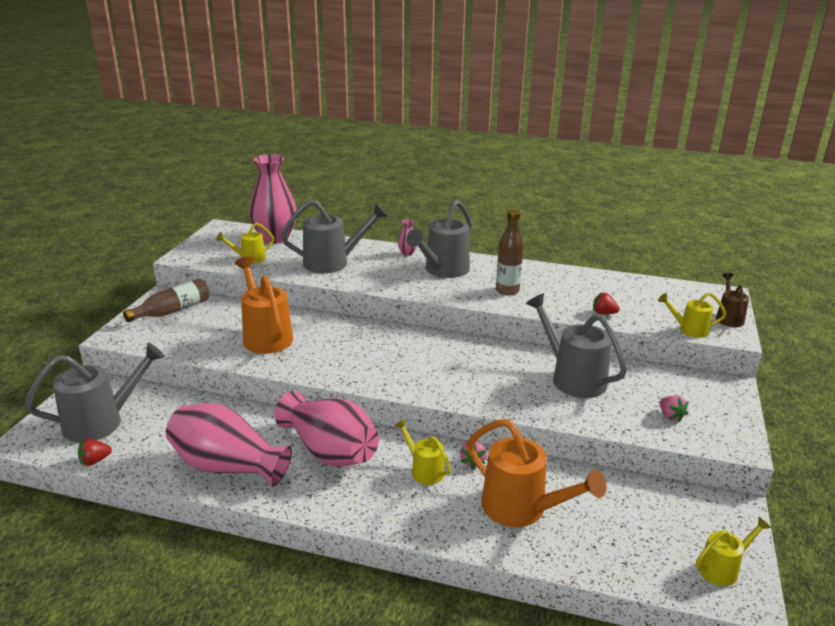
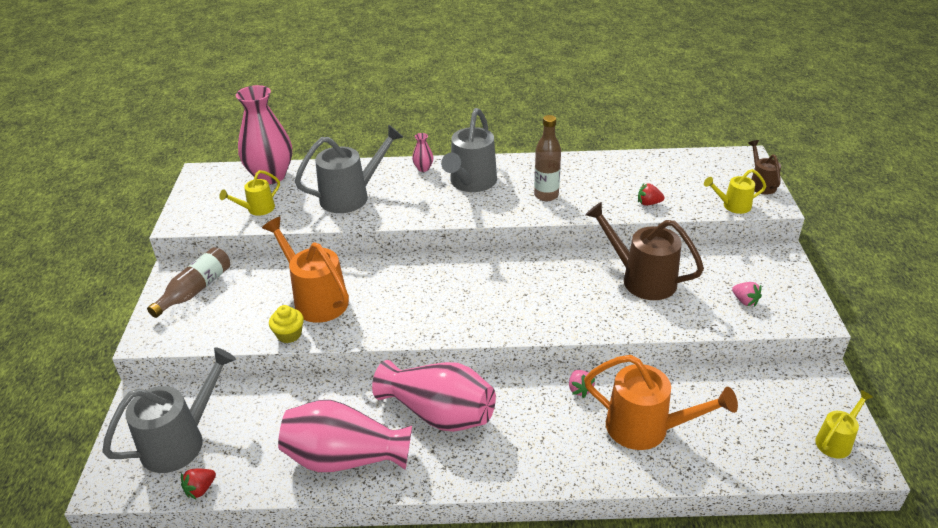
camera: 15 degrees left, 10 degrees up
(227, 357) = (289, 334): none -> yellow cupcake
(423, 470) = (539, 411): yellow watering can -> none
(572, 377) = (641, 279): grey watering can -> brown watering can

